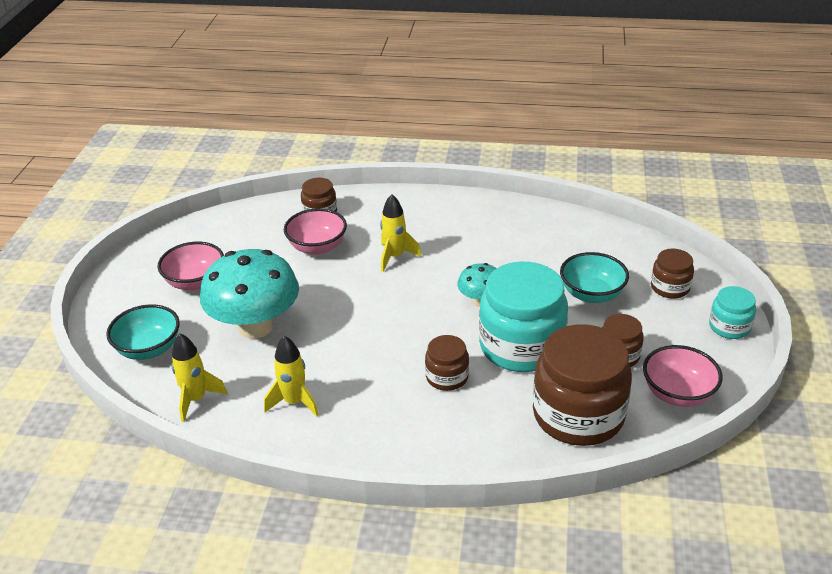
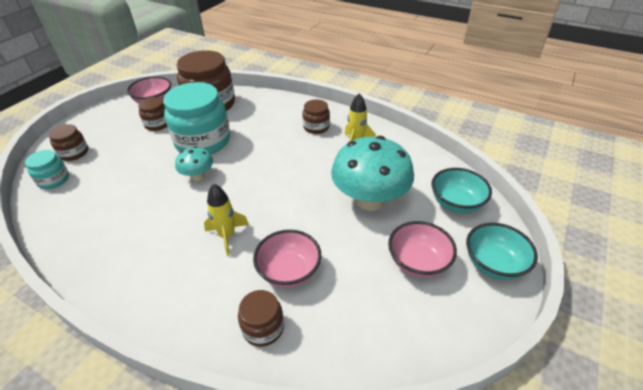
camera: 160 degrees left, 5 degrees up
(196, 399) = (419, 159): yellow rocket -> none
(447, 377) = (260, 136): brown jar -> brown jar (316, 127)
(591, 294) = (124, 161): turquoise bowl -> turquoise bowl (493, 264)
(729, 327) = (81, 123): turquoise jar -> turquoise jar (54, 180)

